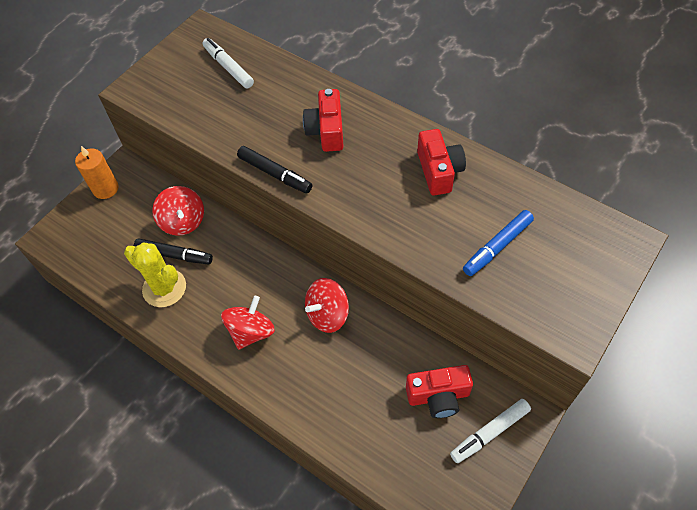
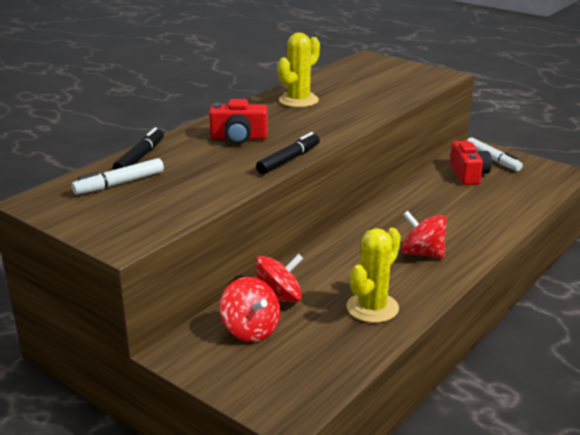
camera: 90 degrees left, 30 degrees down
(105, 189) = (210, 365): orange candle -> none
(174, 255) = (326, 303): black marker -> black marker (140, 157)
(327, 314) = (399, 215): red spinning top -> red spinning top (251, 330)
(439, 171) = (298, 100): red camera -> yellow cactus
(497, 247) = (375, 88): blue marker -> none

